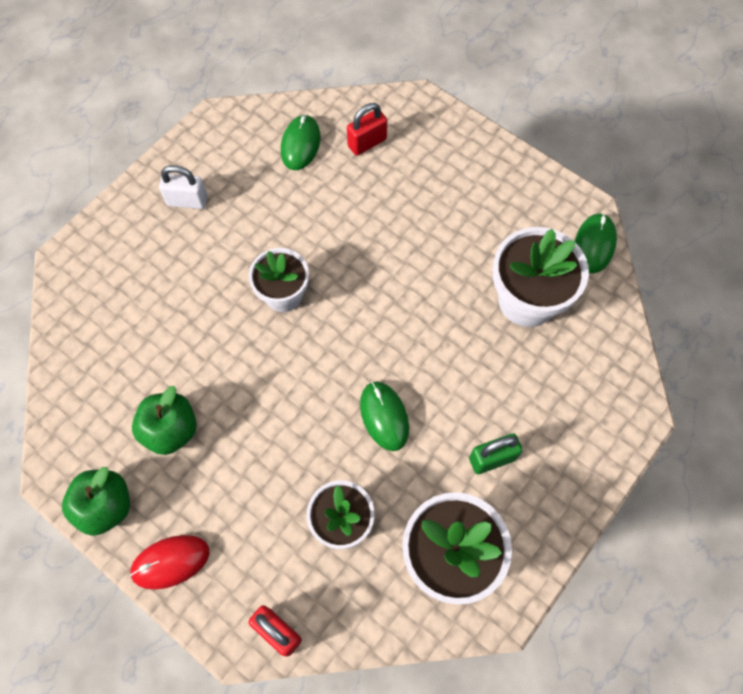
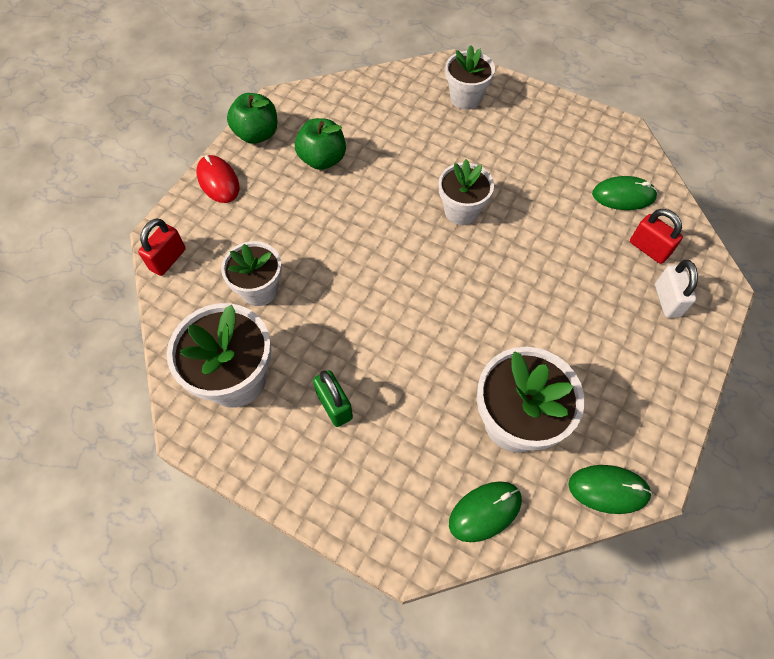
camera: 80 degrees right, 5 degrees down
(123, 256) = (465, 98): none -> white flower pot
(187, 201) = (531, 127): white padlock -> white padlock (667, 300)
(384, 416) = (361, 307): green mouse -> green mouse (485, 511)

